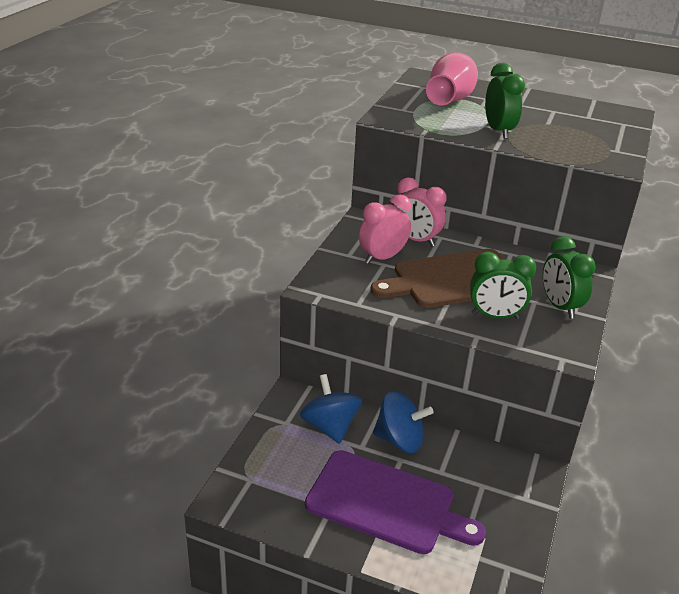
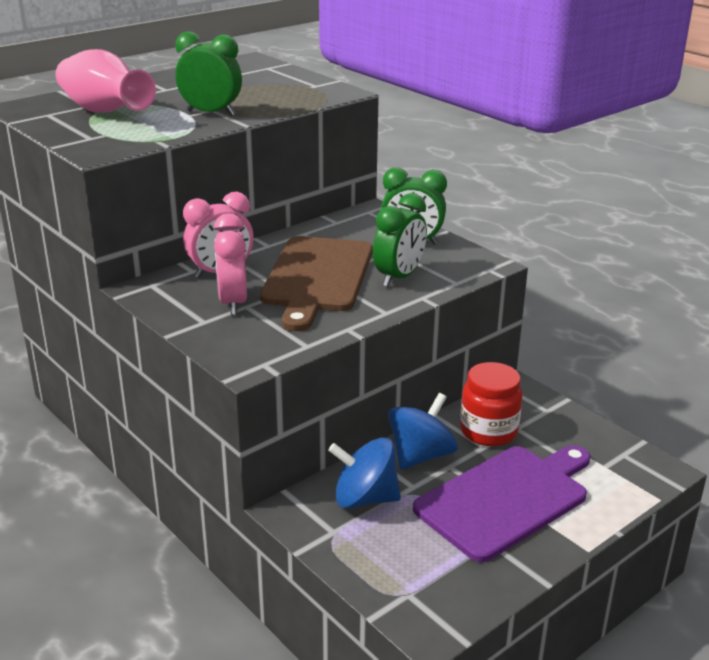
camera: 60 degrees left, 5 degrees down
(462, 469) = (488, 431): none -> red jar

